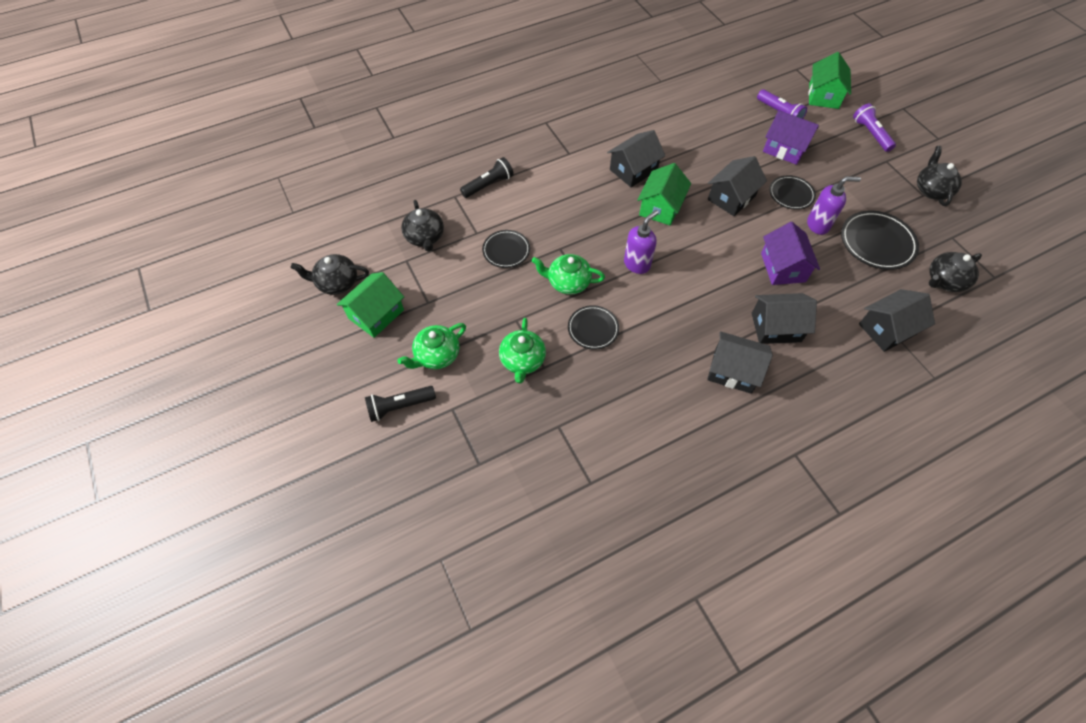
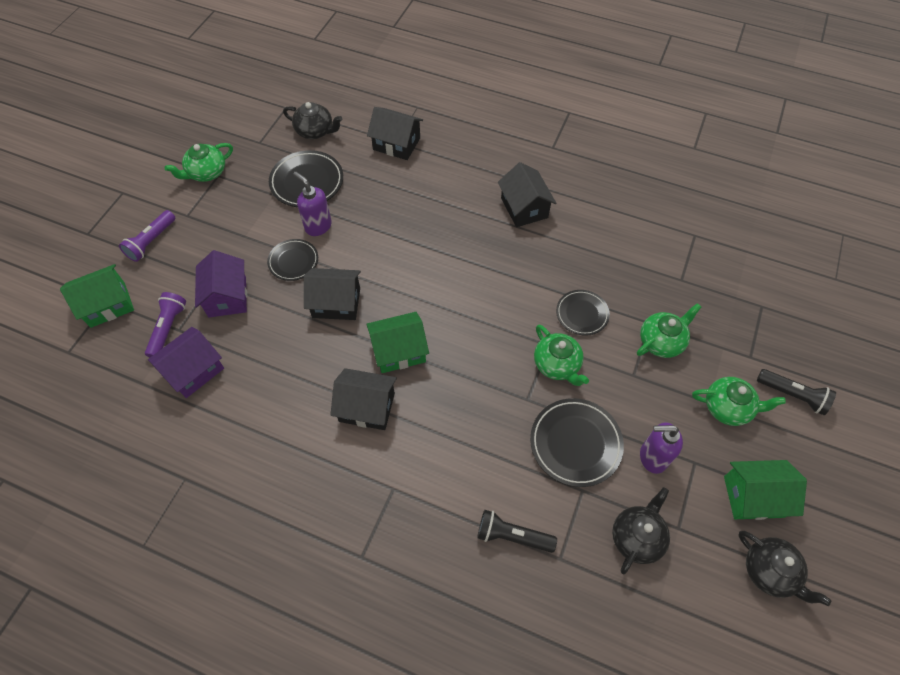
camera: 130 degrees left, 0 degrees up
(506, 251) = (575, 443): black plate -> black plate, size x1.57
(637, 264) = (485, 326): purple soap dispenser -> purple soap dispenser (652, 457)
(776, 327) = (458, 203): black house -> none
(783, 267) = (391, 226): purple house -> purple house (193, 370)
(931, 190) = (206, 173): black teapot -> green teapot

